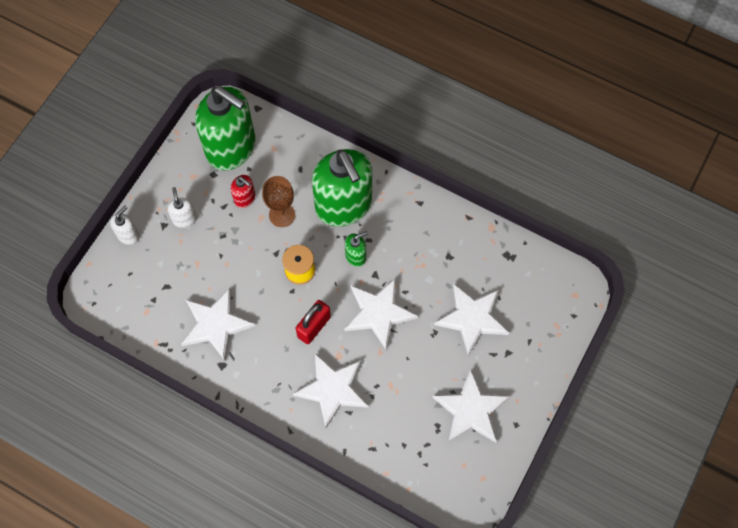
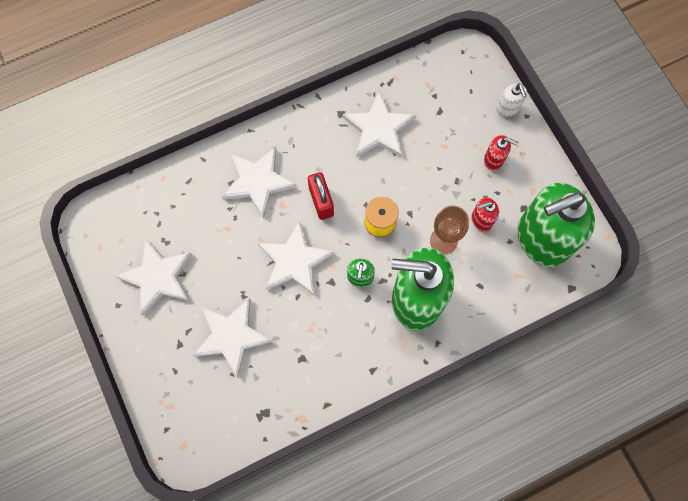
camera: 125 degrees right, 5 degrees up
(184, 219) = (494, 160): white soap dispenser -> red soap dispenser

